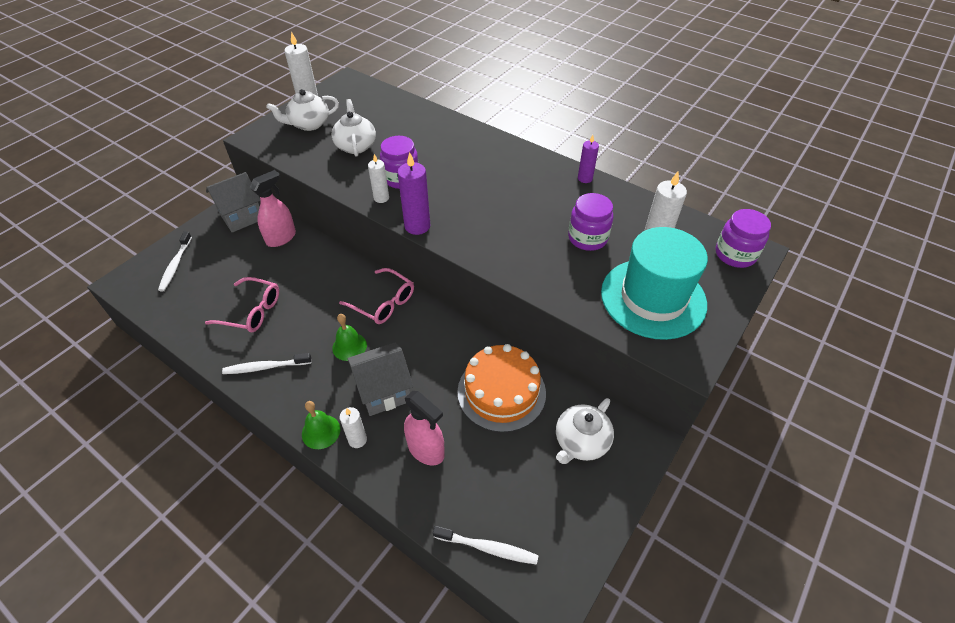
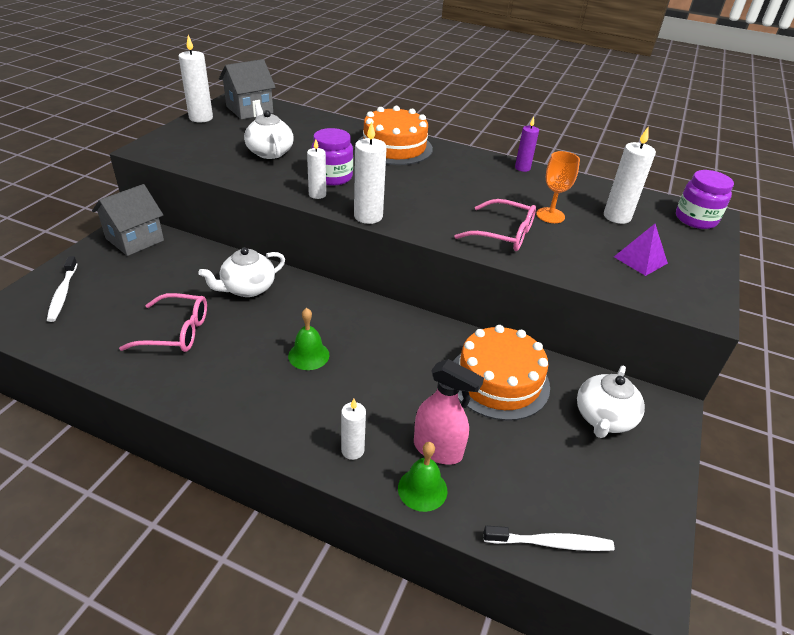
camera: 15 degrees left, 10 degrees down
(265, 367) = (212, 387): white toothbrush -> none
(281, 238) = (190, 257): pink spray bottle -> none
(309, 124) = (208, 136): white teapot -> white teapot (247, 288)
(321, 431) = (304, 447): green bell -> green bell (422, 489)
(383, 303) = (333, 309): pink glasses -> pink glasses (503, 234)
(384, 390) = (366, 395): grey house -> grey house (249, 110)
(417, 226) = (368, 216): purple candle -> white candle
(470, 145) = (394, 147): none -> orange cake
(587, 238) = (550, 215): purple jar -> orange goblet
(653, 298) = (640, 260): turquoise hat -> purple pyramid

